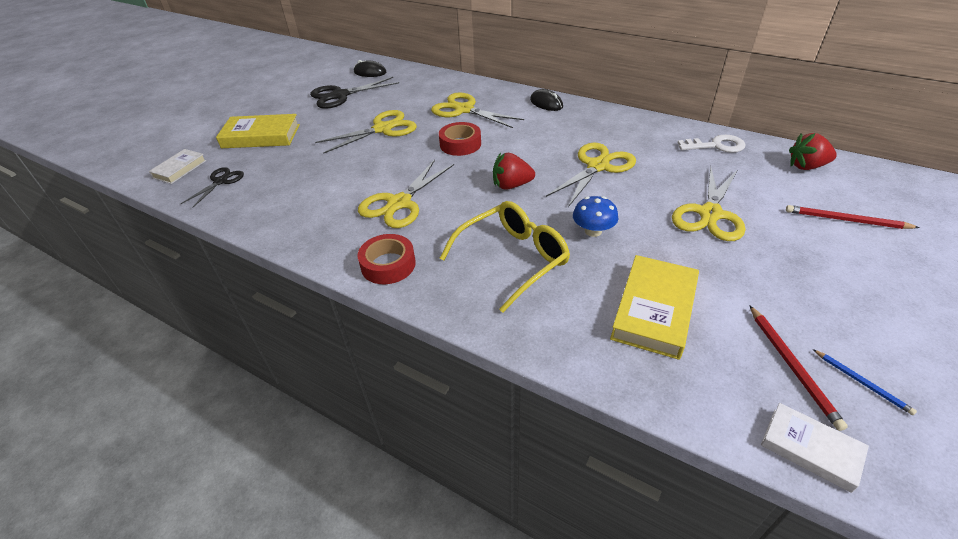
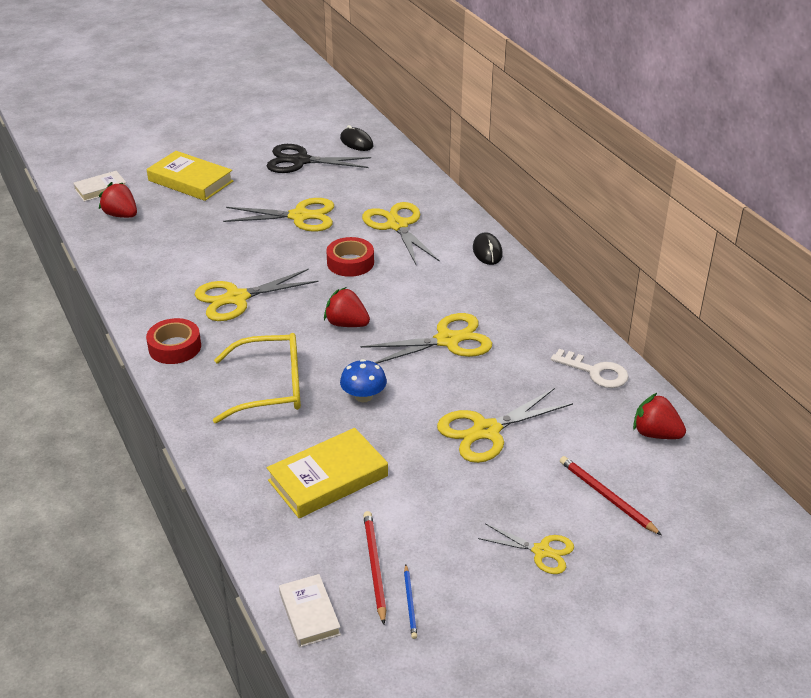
camera: 30 degrees right, 5 degrees down
(221, 181) = (121, 215): black scissors -> red strawberry
(792, 366) = (374, 566): red pencil -> red pencil turned 150 degrees clockwise
(873, 281) = (542, 551): none -> yellow scissors

